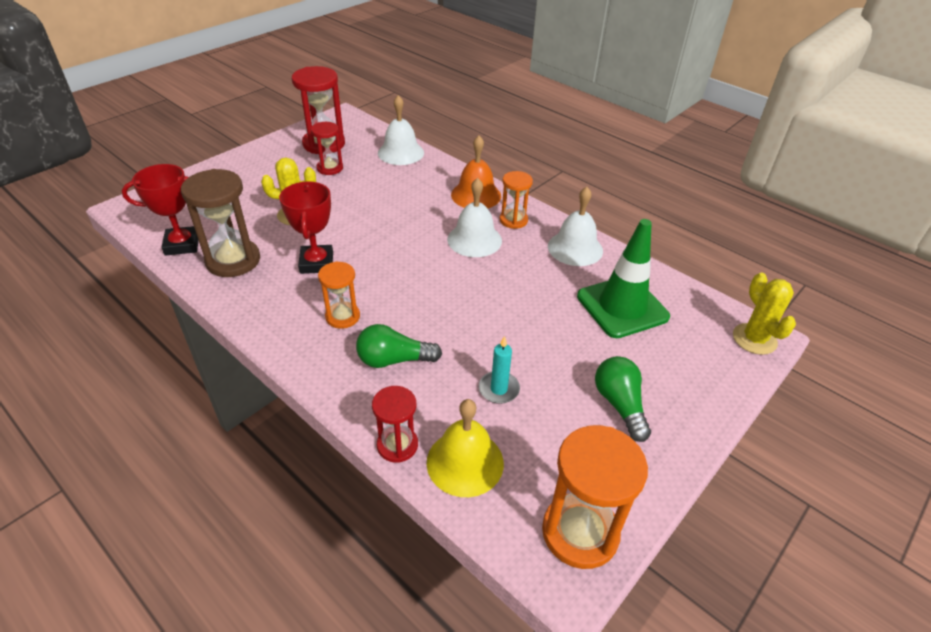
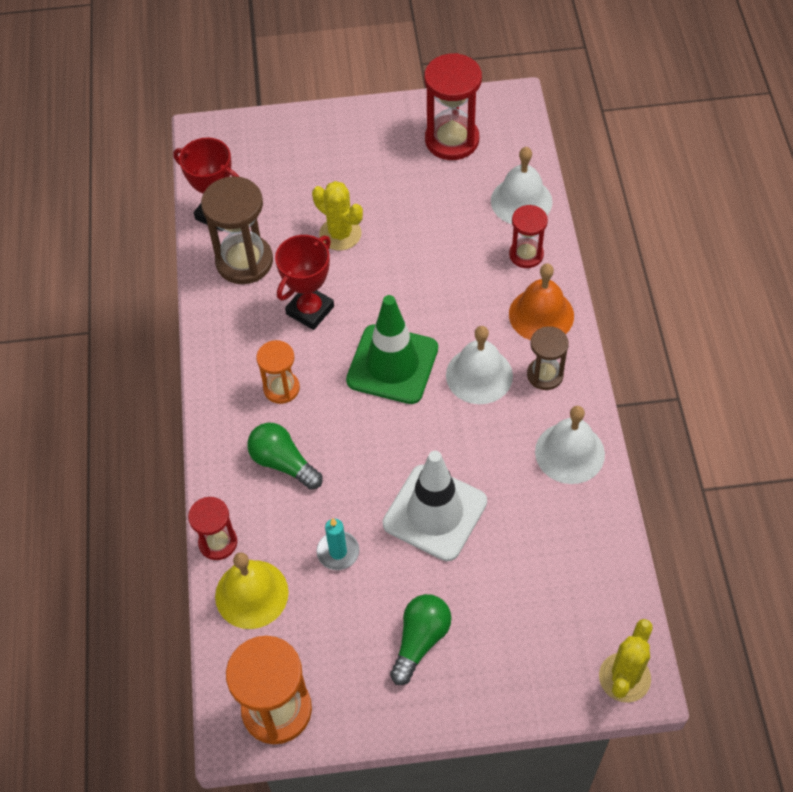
camera: 45 degrees right, 15 degrees up
(330, 168) = (426, 183): red hourglass -> red hourglass (526, 254)
(513, 220) = (545, 375): orange hourglass -> brown hourglass
(536, 324) = (435, 513): none -> white traffic cone
(622, 306) = (537, 551): green traffic cone -> green traffic cone (392, 364)

